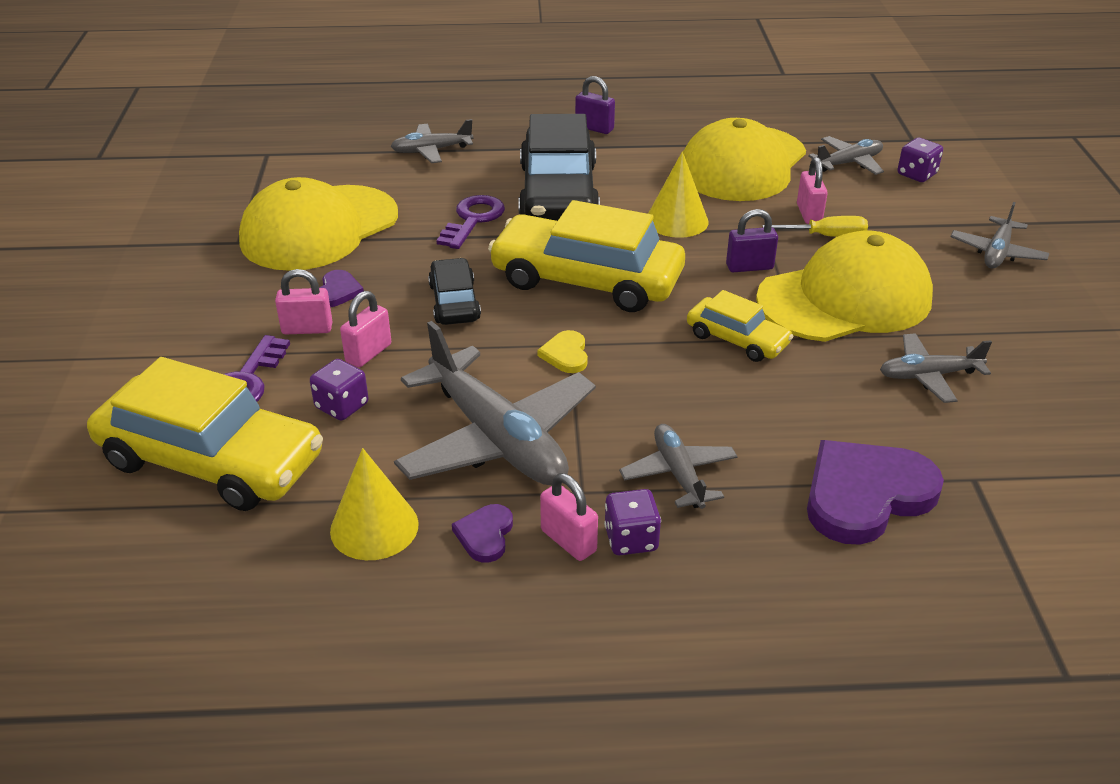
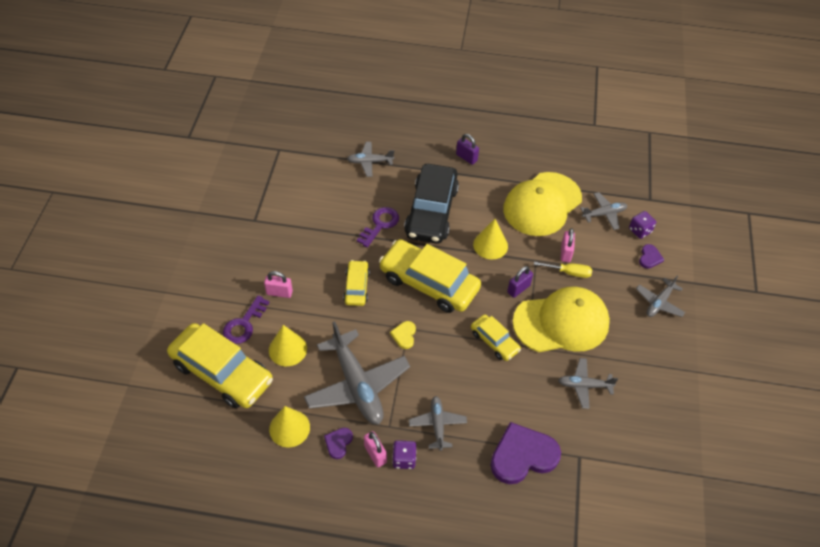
camera: 10 degrees right, 15 degrees up
(319, 228) = (297, 217): yellow cap -> none
(338, 291) = (299, 268): purple heart -> purple heart (649, 258)
(342, 406) = (287, 349): purple dice -> yellow cone
(368, 353) = (307, 316): pink padlock -> none
(454, 302) = (356, 287): black car -> yellow car
(749, 267) = (518, 289): purple padlock -> purple padlock turned 45 degrees counterclockwise

